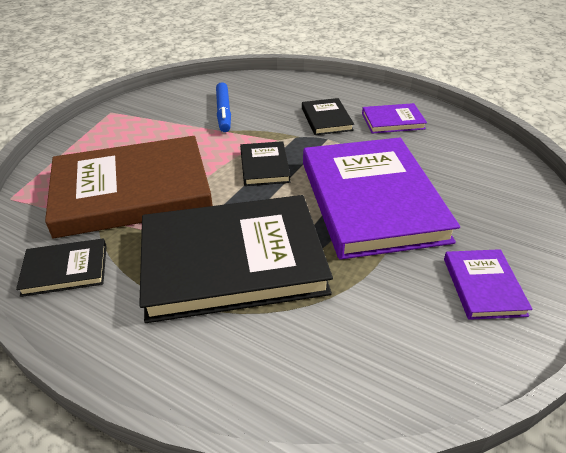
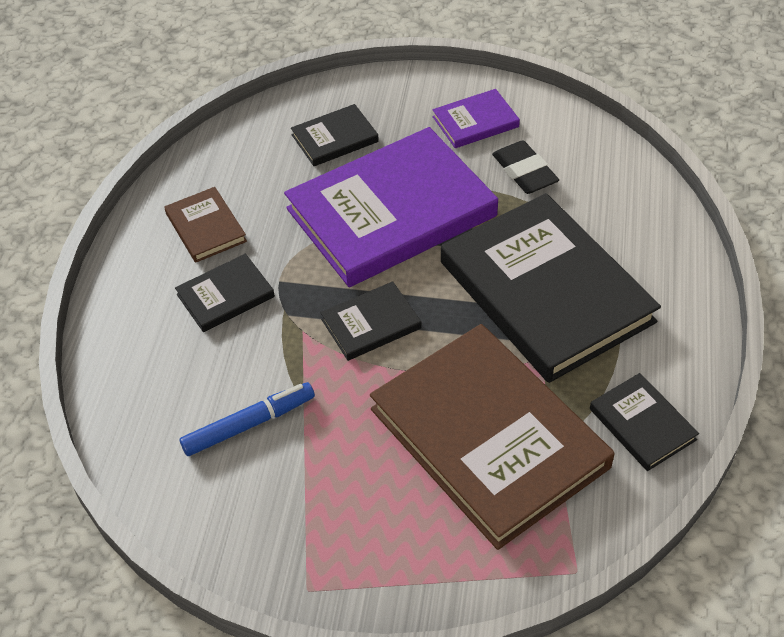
camera: 110 degrees left, 10 degrees up
(392, 121) = (205, 227): purple book -> brown book
(392, 299) = (524, 171): none -> black eraser
(476, 191) = (335, 138): none -> black book

